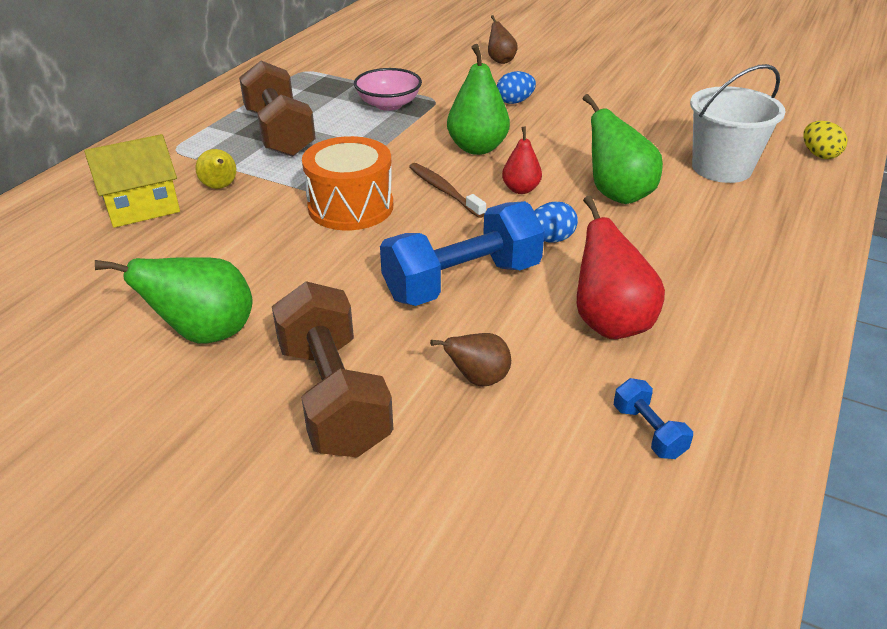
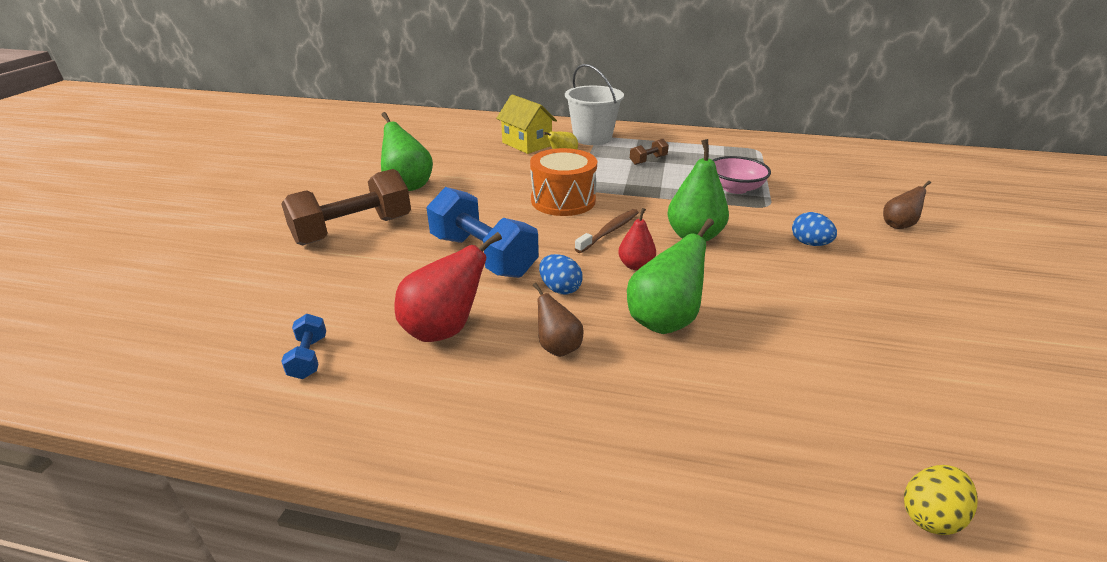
camera: 75 degrees right, 5 degrees down
(280, 133) = (648, 160): brown dumbbell -> brown dumbbell, size x0.45
(478, 379) = (370, 276): brown pear -> brown pear (558, 347)
(648, 431) = (309, 357): blue dumbbell -> blue dumbbell turned 60 degrees counterclockwise
(721, 168) = (788, 400): white bucket -> white bucket (592, 138)

